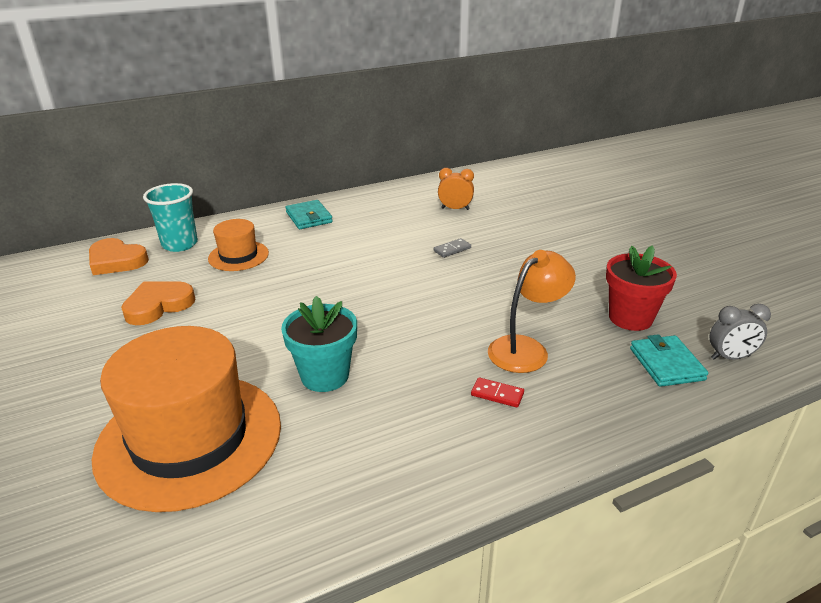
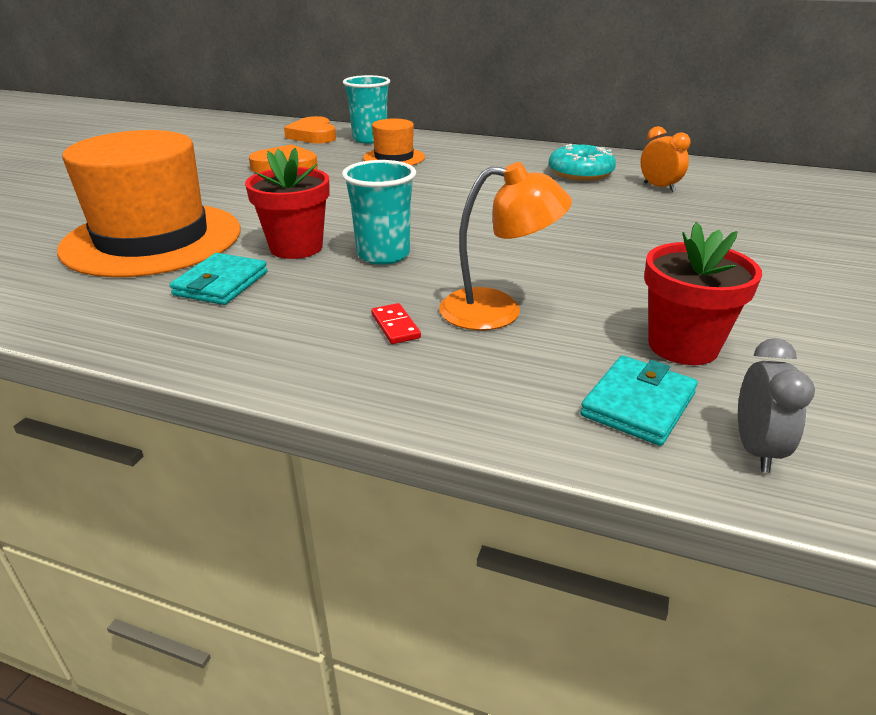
camera: 45 degrees right, 0 degrees up
(309, 217) = (499, 152): turquoise wallet -> turquoise wallet (221, 284)
(325, 376) = (296, 247): turquoise flower pot -> red flower pot
(393, 215) = (580, 173): none -> turquoise donut
(394, 347) = (383, 254): none -> turquoise cup
(452, 249) = (587, 214): grey domino -> none
(730, 357) = (755, 449): grey clock -> grey clock turned 120 degrees counterclockwise

